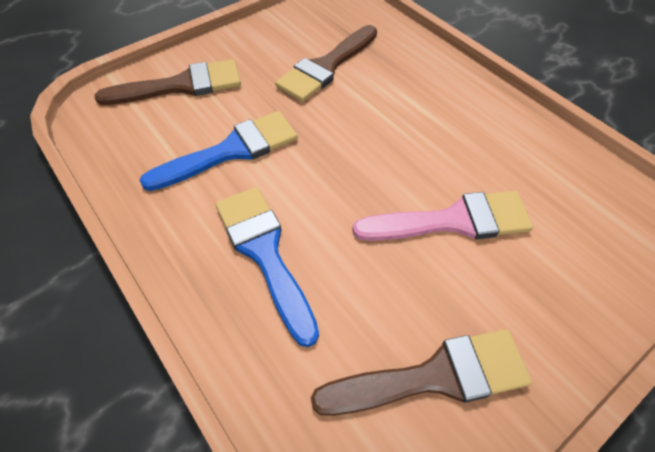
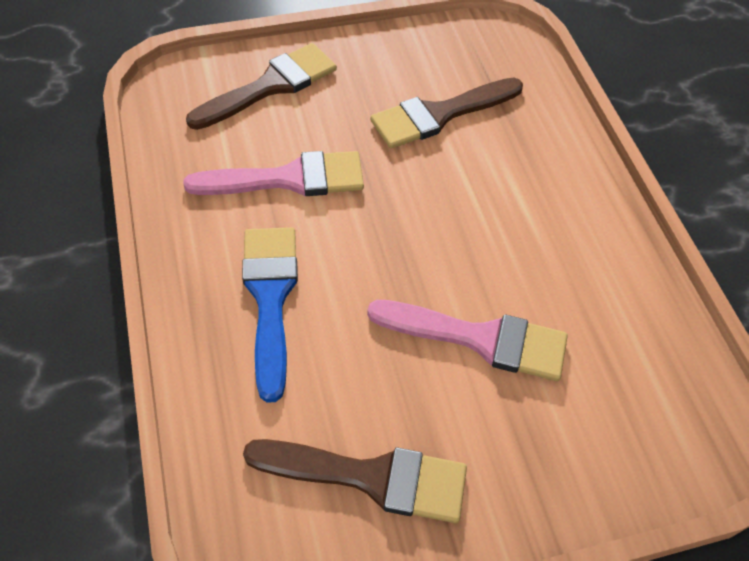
camera: 20 degrees right, 0 degrees up
(181, 86) = (270, 86): brown brush -> brown brush turned 45 degrees counterclockwise
(231, 151) = (288, 179): blue brush -> pink brush

